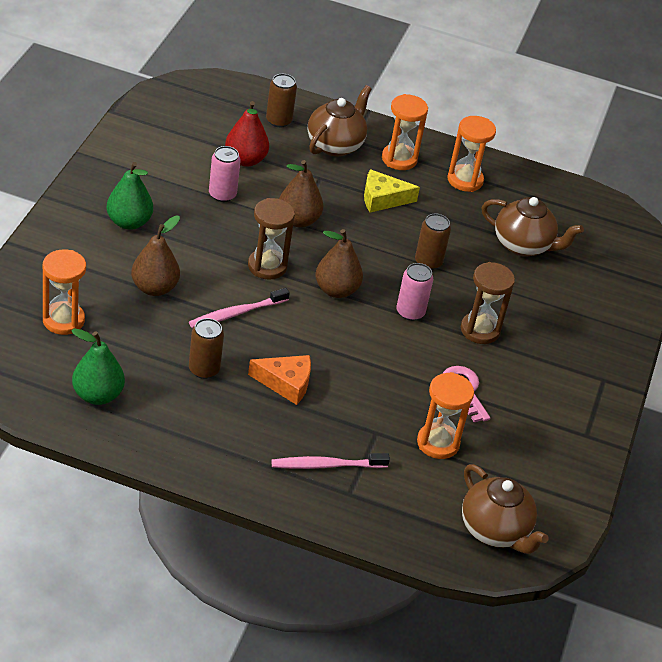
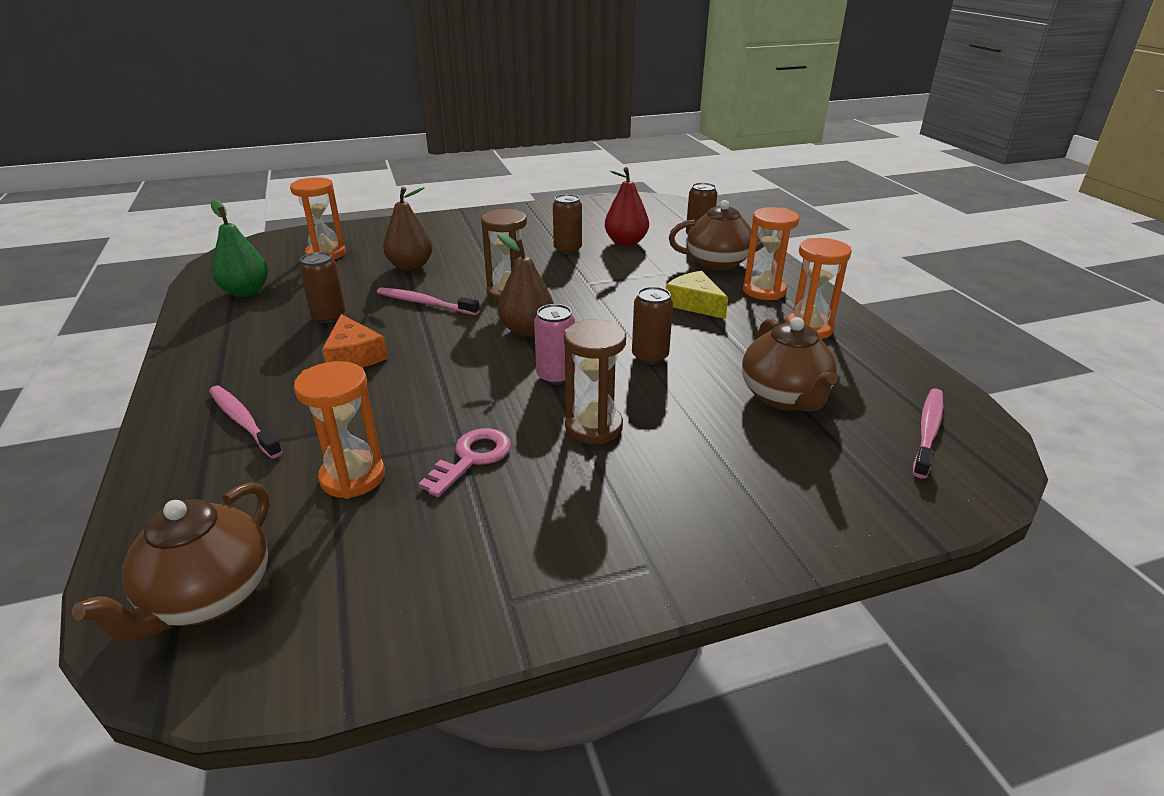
camera: 60 degrees right, 10 degrees down
(129, 222) = (475, 235): green pear -> none
(222, 194) = (567, 249): pink can -> brown can
(298, 220) = (592, 283): brown pear -> none
(598, 224) = (928, 432): none -> pink toothbrush

